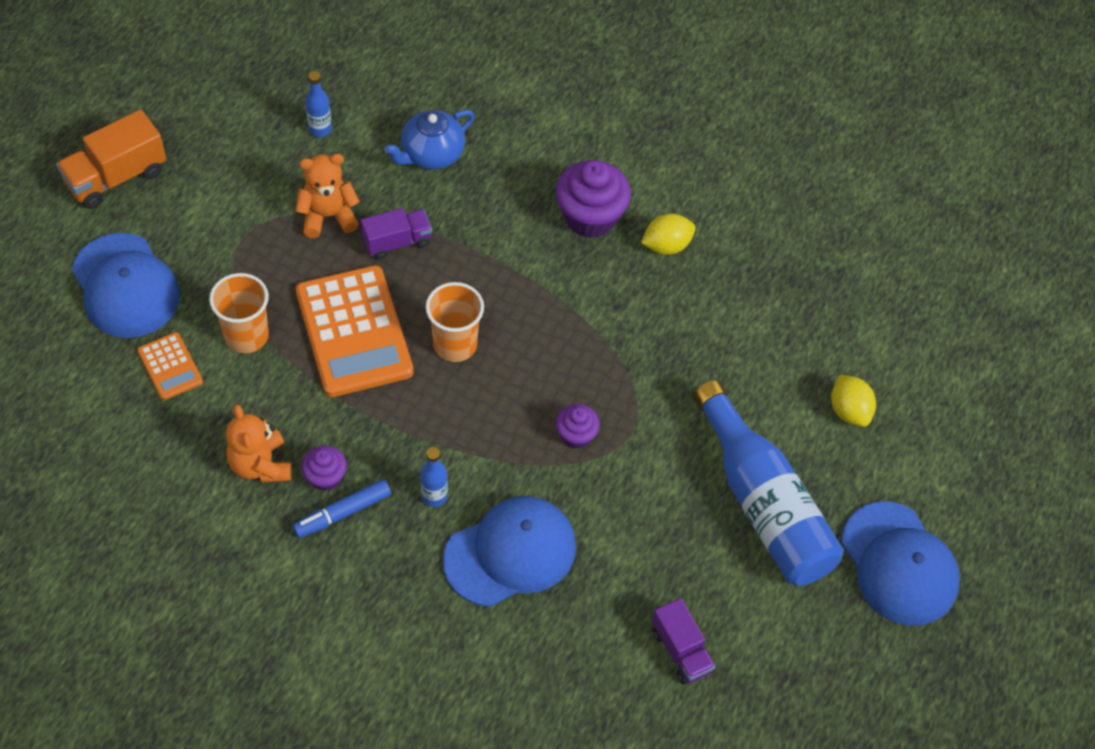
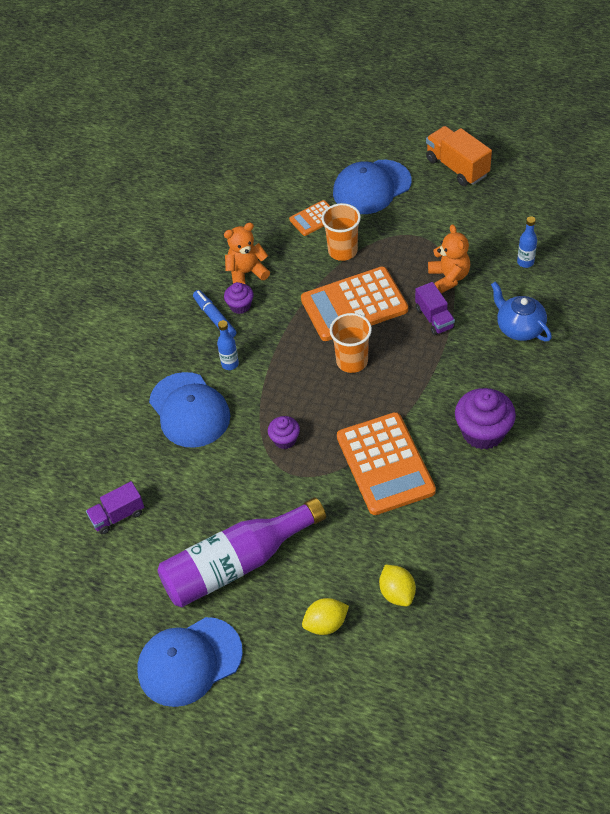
camera: 95 degrees right, 5 degrees down
(627, 325) = (385, 464): none -> orange calculator
(666, 245) = (465, 485): yellow lemon -> yellow lemon (397, 593)
(763, 504) = (236, 564): blue bottle -> purple bottle

